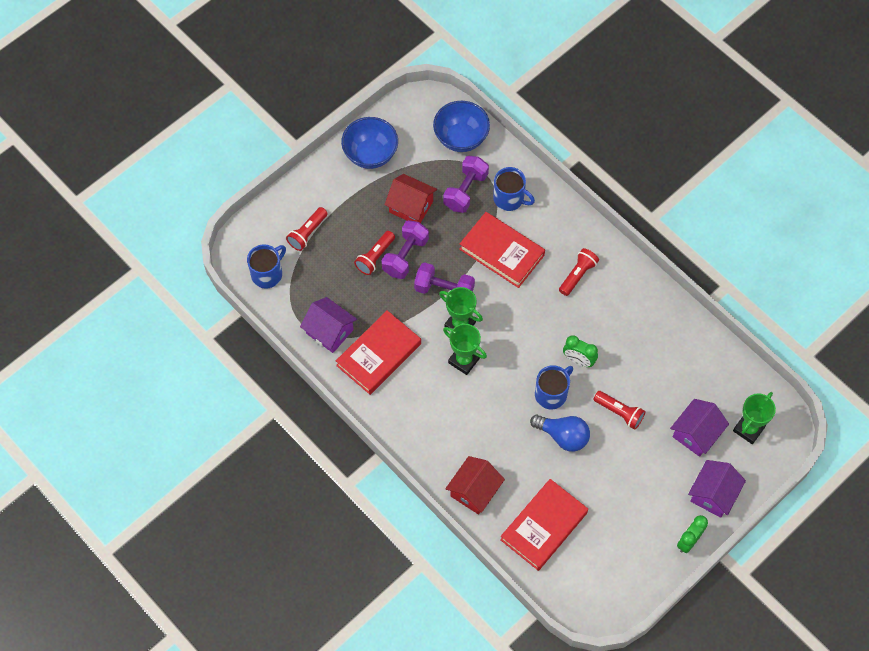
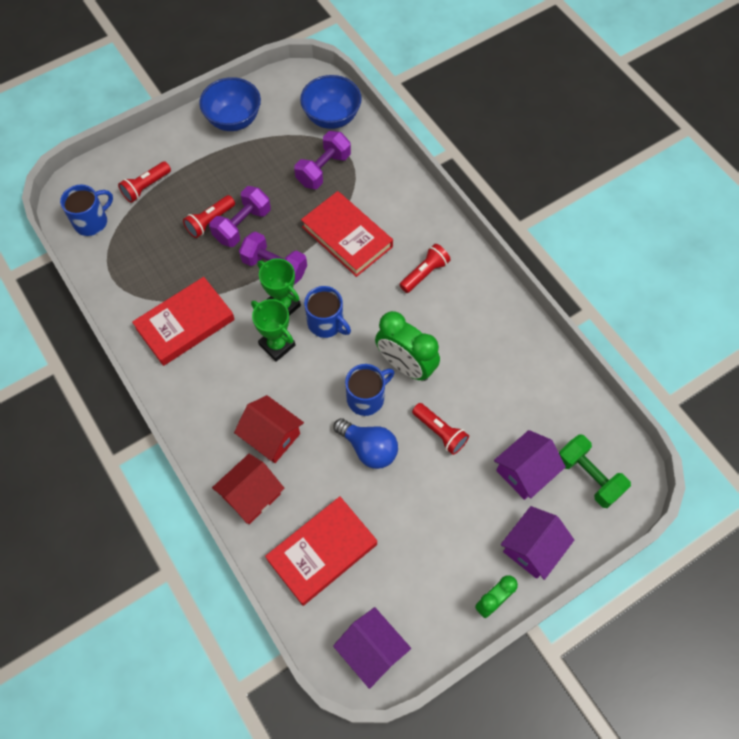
camera: 10 degrees right, 0 degrees up
(329, 331) = (139, 291): purple house -> purple house (372, 650)
(411, 207) = (262, 177): red house -> red house (271, 436)
(509, 199) = (368, 184): blue mug -> blue mug (326, 323)
(578, 360) = (405, 365): green clock -> green clock, size x1.65
(748, 429) = (588, 476): green trophy -> green dumbbell

